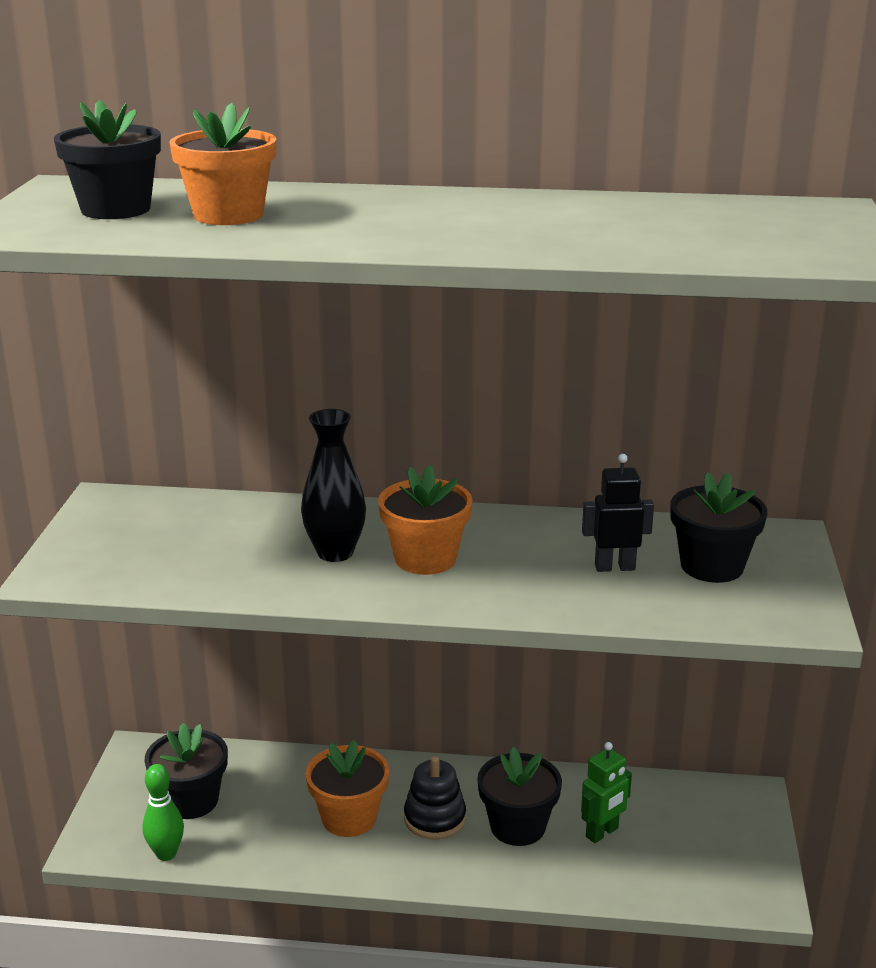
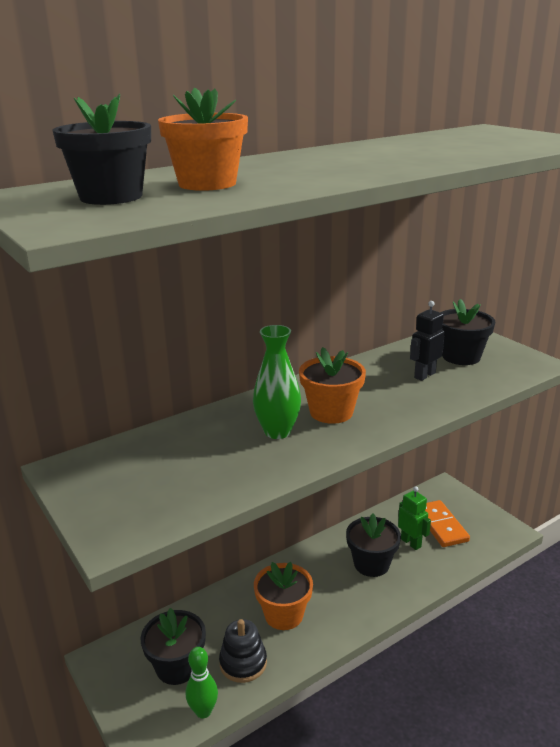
camera: 40 degrees left, 0 degrees up
(335, 553) = (277, 432): black vase -> green vase
(435, 818) = (327, 585): black stacking toy -> black stacking toy (243, 663)
(602, 833) = (411, 543): green robot -> green robot turned 45 degrees counterclockwise
(673, 837) = (440, 526): none -> orange domino

